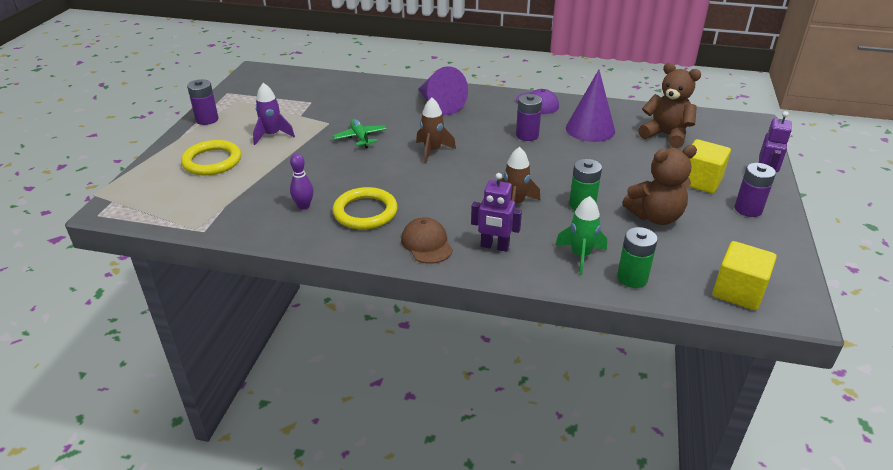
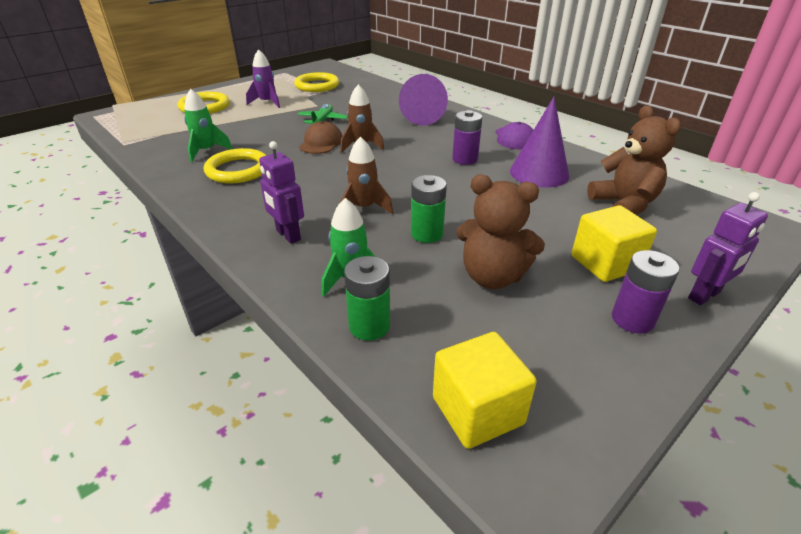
camera: 35 degrees right, 0 degrees up
(207, 119) = (245, 83): purple battery -> none
(290, 99) = (317, 85): none -> yellow ring
(304, 206) = (206, 151): purple bowling pin -> green rocket
(426, 244) = (240, 210): brown cap -> brown cap (321, 143)

